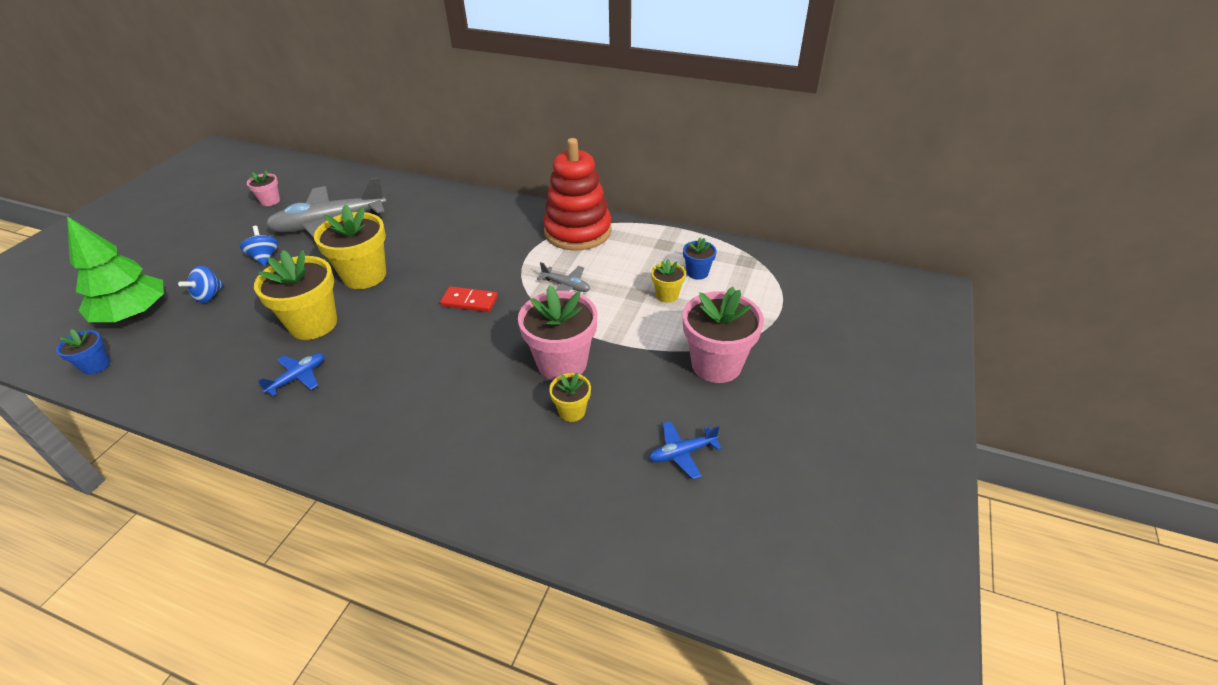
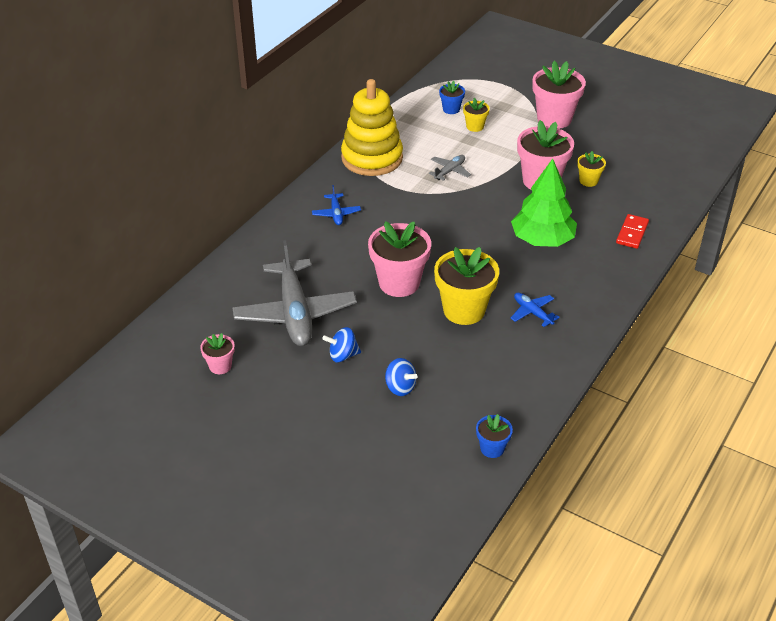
camera: 80 degrees left, 0 degrees up
(133, 314) = (416, 440): green tree -> green tree (542, 240)
(364, 276) = (399, 283): yellow flower pot -> pink flower pot
(469, 301) = (456, 221): red domino -> red domino (632, 233)
(577, 231) = (372, 158): red stacking toy -> yellow stacking toy
(682, 453) = (628, 144): blue plane -> blue plane (336, 214)

